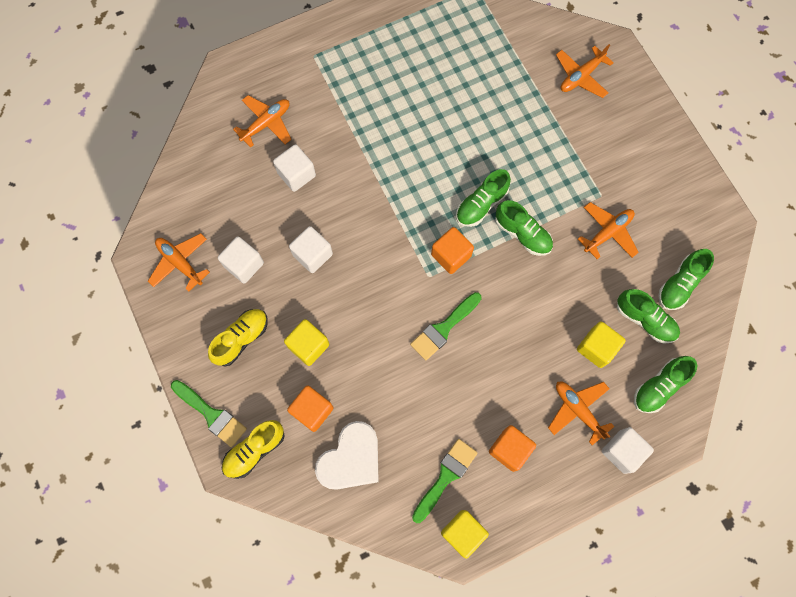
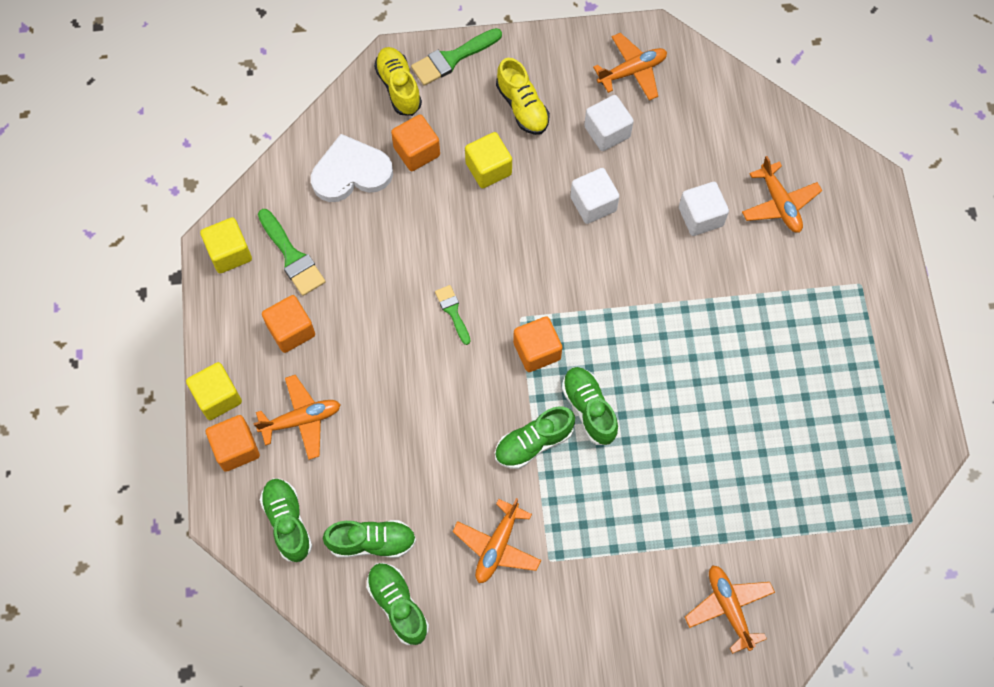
camera: 110 degrees right, 5 degrees down
(351, 459) = (351, 172): white heart -> white heart turned 105 degrees clockwise
(443, 328) = (452, 311): green brush -> green brush, size x0.62
(596, 348) = (362, 470): yellow cube -> yellow cube (217, 397)
(607, 233) = (497, 546): orange plane -> orange plane turned 45 degrees clockwise
(622, 451) = (236, 448): white cube -> orange cube
(645, 320) = (372, 542): green shoe -> green shoe turned 150 degrees counterclockwise

